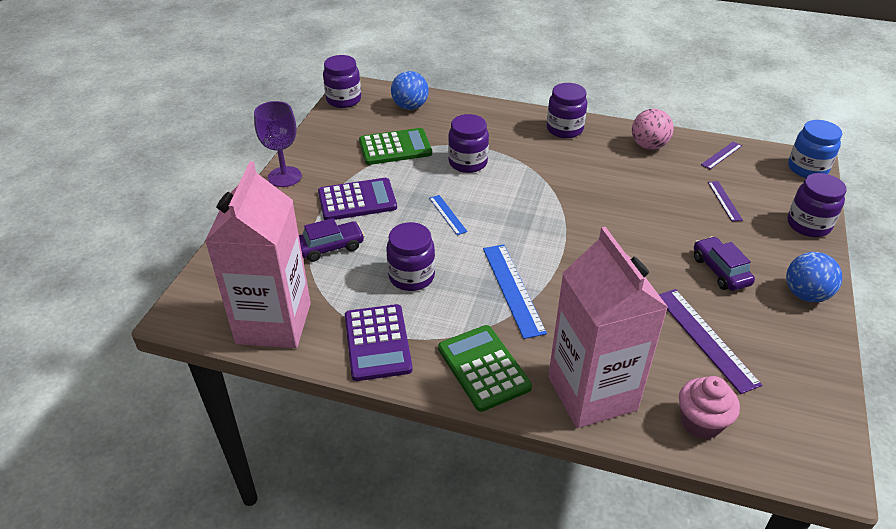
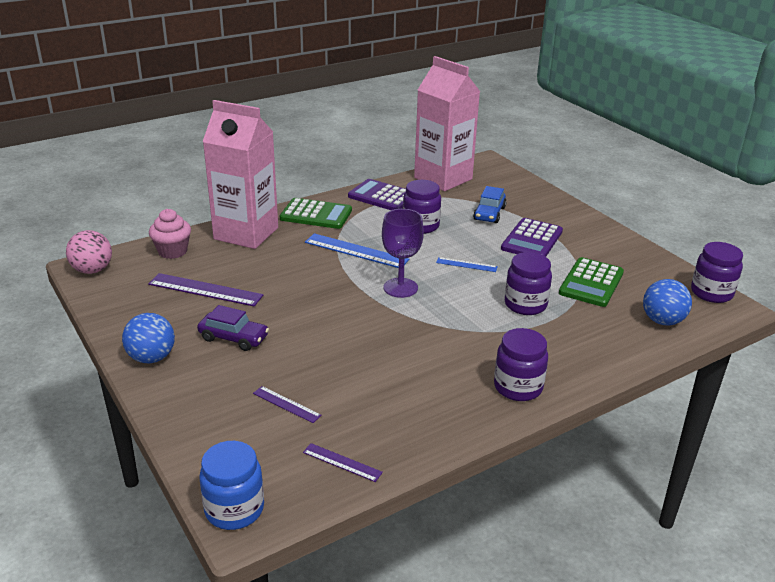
camera: 130 degrees right, 10 degrees down
(284, 177) = (599, 226): purple goblet -> purple goblet (400, 288)
(330, 247) = (489, 213): purple car -> blue car
(648, 146) = (422, 422): pink ball -> pink ball (92, 270)
(721, 155) = (342, 462): purple ruler -> purple ruler turned 60 degrees counterclockwise
(808, 225) = (187, 427): purple jar -> none

